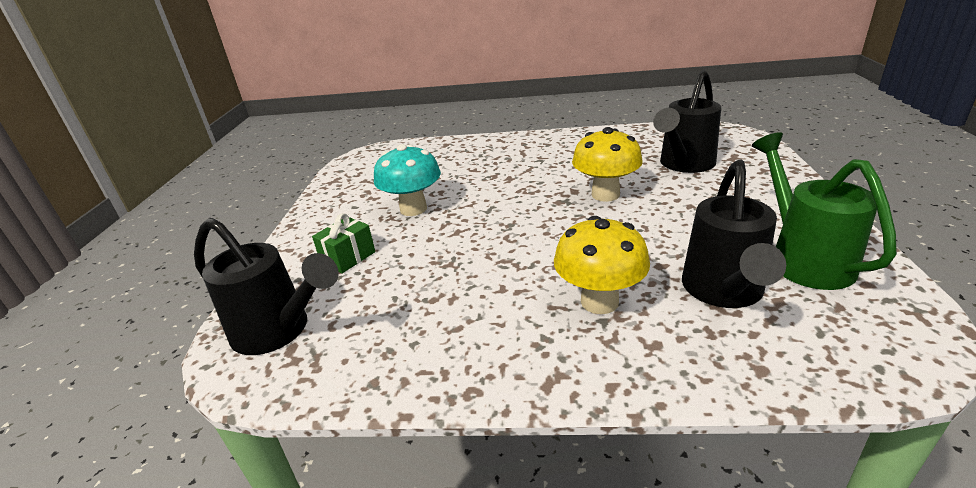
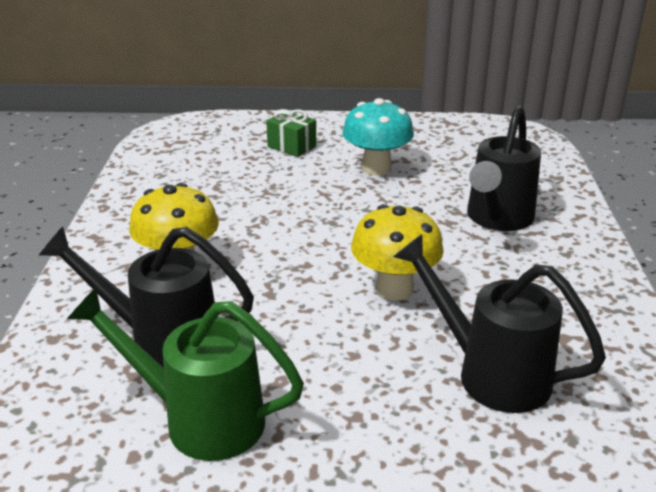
camera: 85 degrees right, 0 degrees up
(278, 331) = (202, 134): black watering can -> black watering can (497, 219)
(803, 258) = (200, 419): green watering can -> green watering can turned 150 degrees counterclockwise

